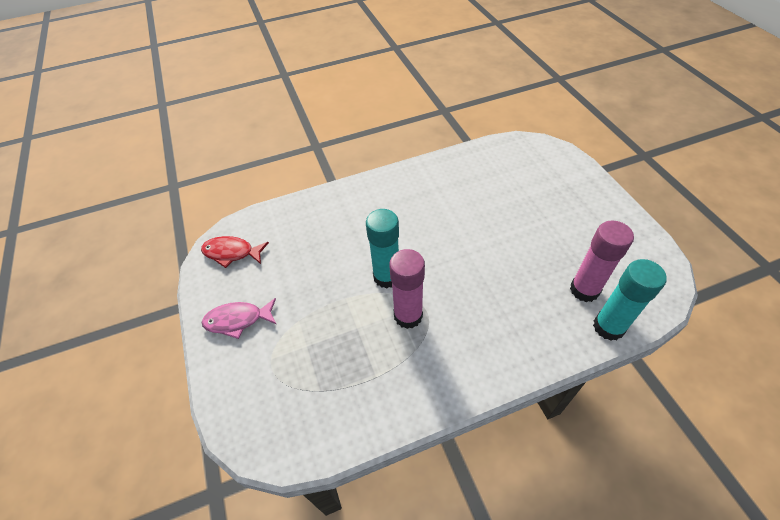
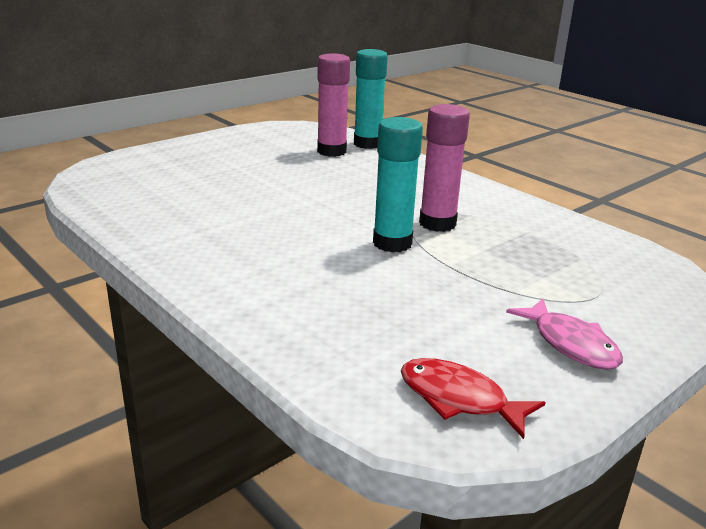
camera: 115 degrees left, 25 degrees down
(231, 253) = (459, 399): red fish -> red fish turned 135 degrees clockwise

